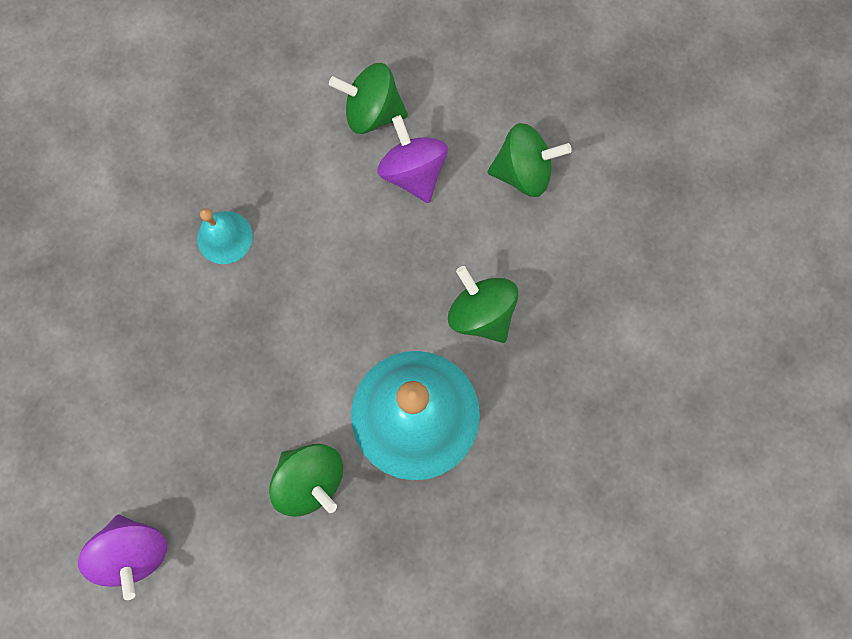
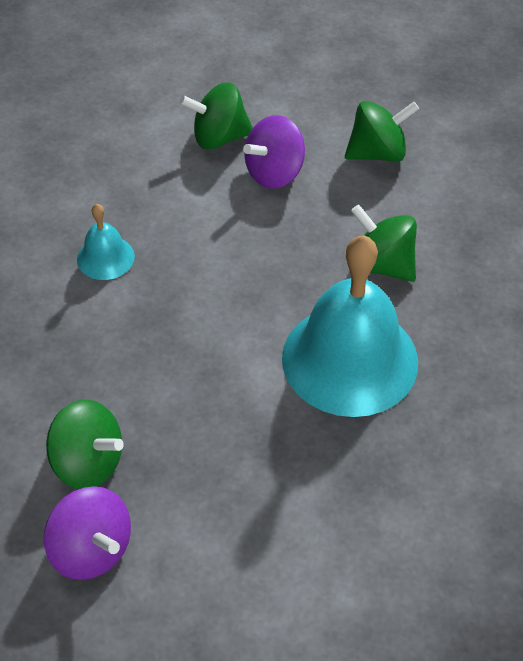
camera: 15 degrees left, 25 degrees down
(311, 479) = (263, 439): green spinning top -> green spinning top (88, 462)
(413, 173) = (274, 173): purple spinning top -> purple spinning top turned 90 degrees counterclockwise

